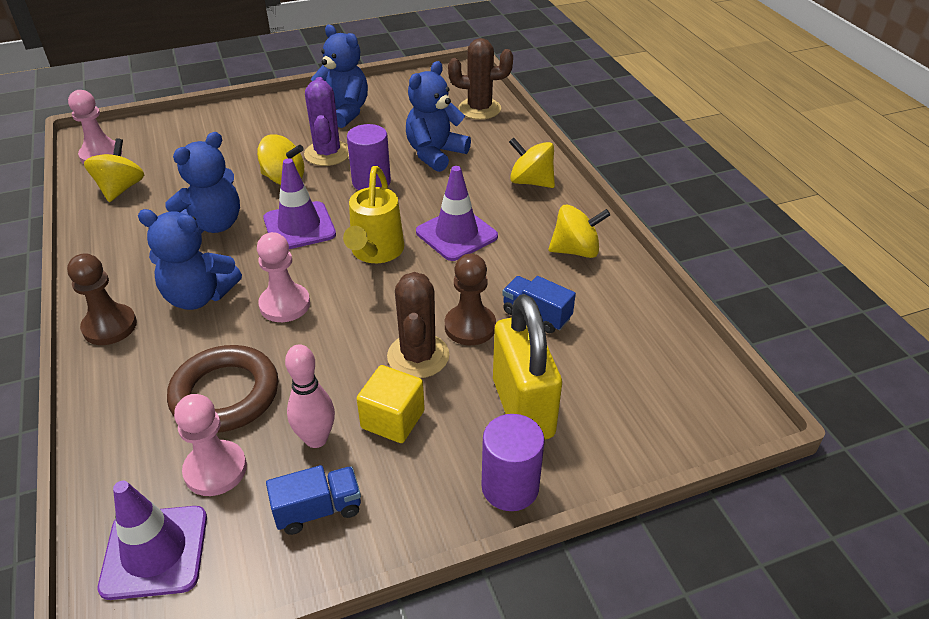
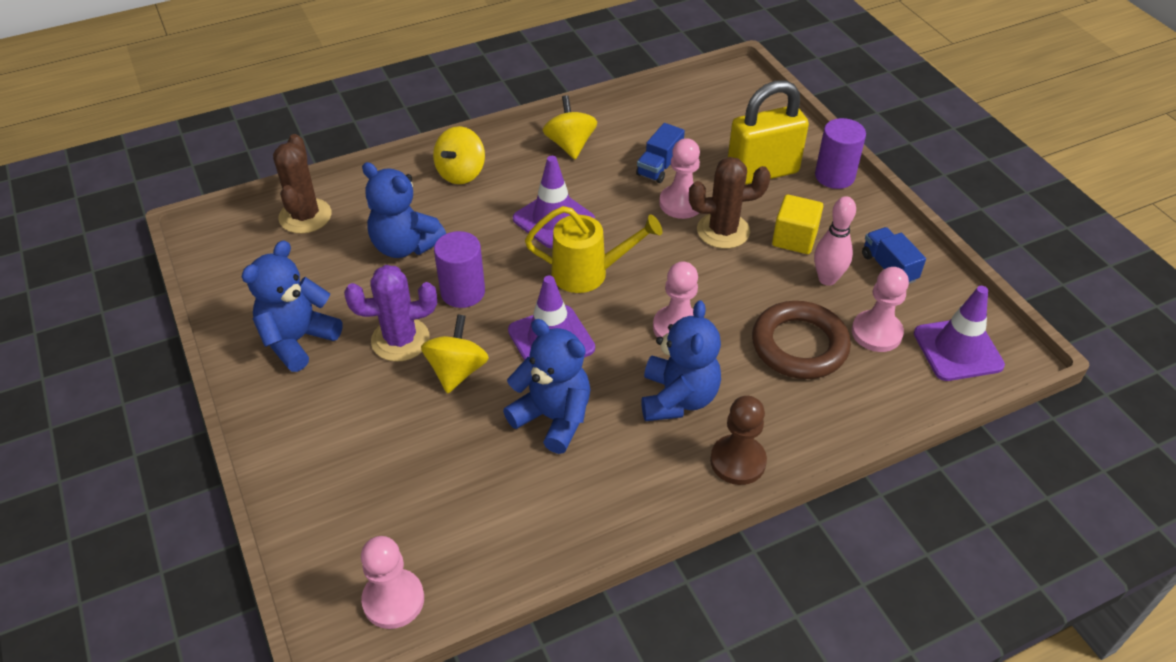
camera: 95 degrees left, 5 degrees up
(121, 189) = (482, 541): yellow spinning top -> none
(470, 326) = (681, 203): brown pawn -> pink pawn

